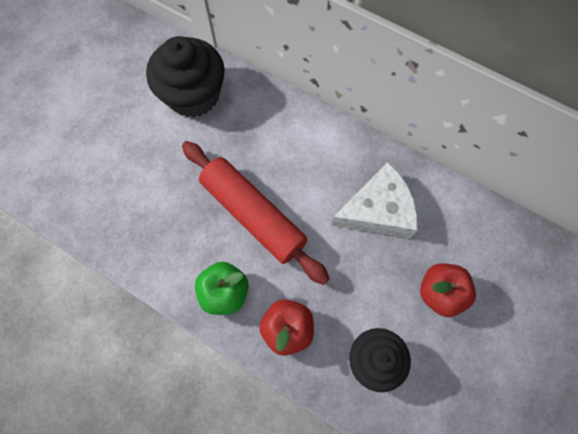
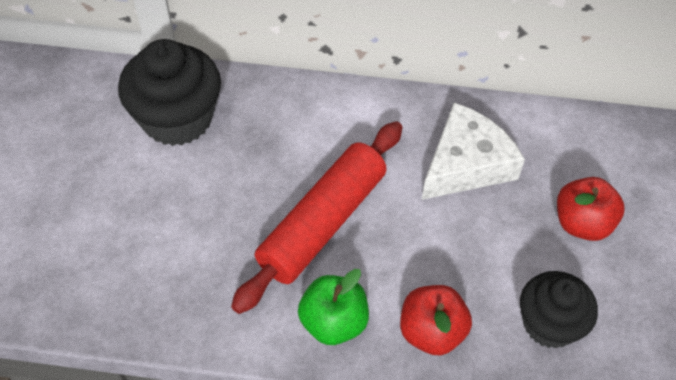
camera: 25 degrees left, 15 degrees down
(253, 215) = (322, 223): red rolling pin -> red rolling pin turned 75 degrees counterclockwise

